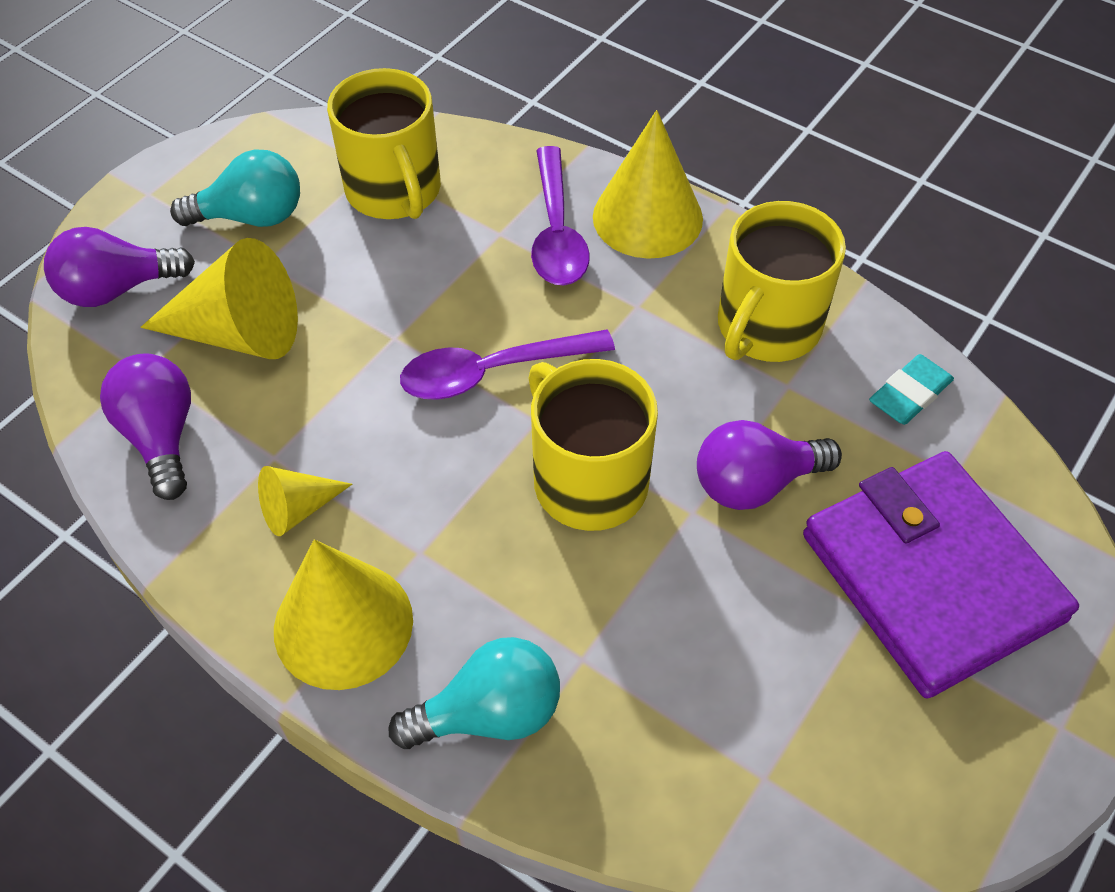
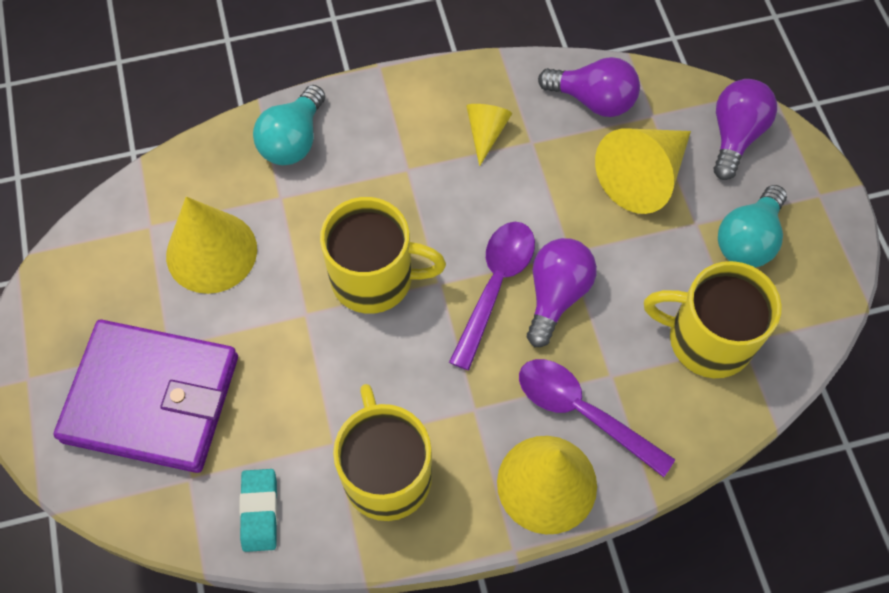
camera: 130 degrees right, 10 degrees up
(343, 624) = (398, 112): yellow cone -> yellow cone (211, 252)
(754, 483) = (291, 361): purple light bulb -> purple light bulb (556, 295)

